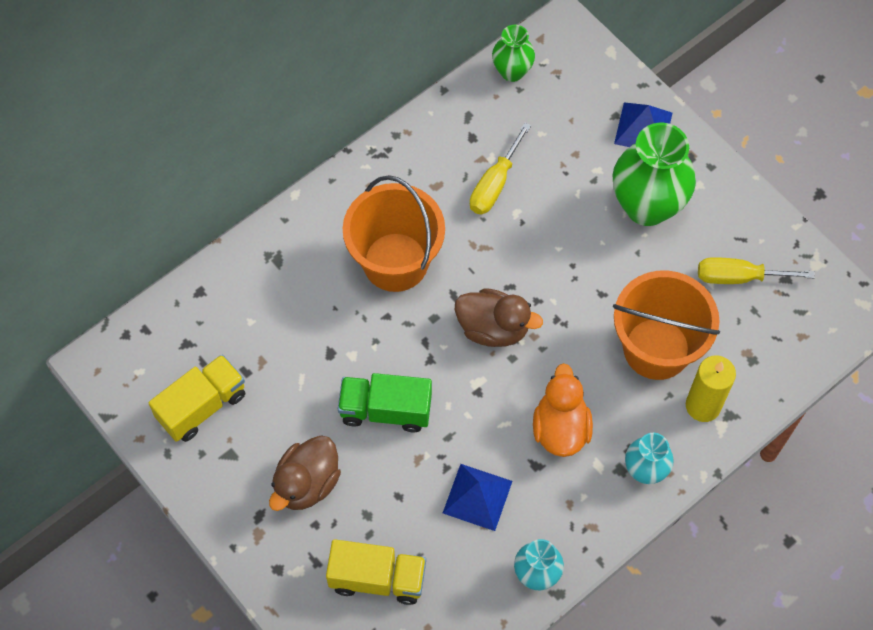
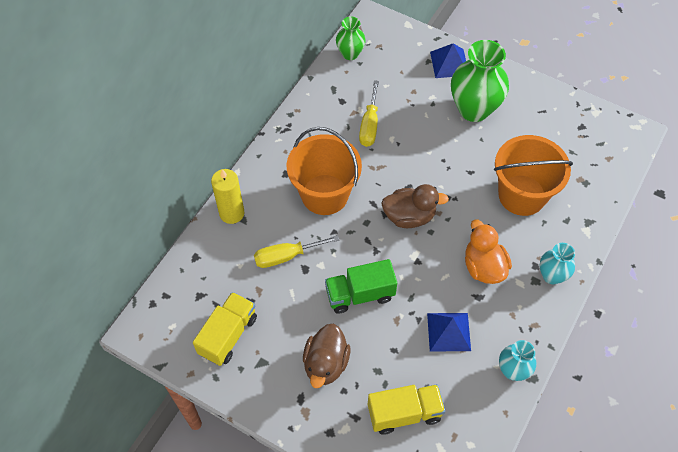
camera: 20 degrees left, 5 degrees down
(703, 406) = (568, 221): yellow candle -> yellow candle (232, 213)
(738, 277) = (552, 134): yellow screwdriver -> yellow screwdriver (286, 256)

